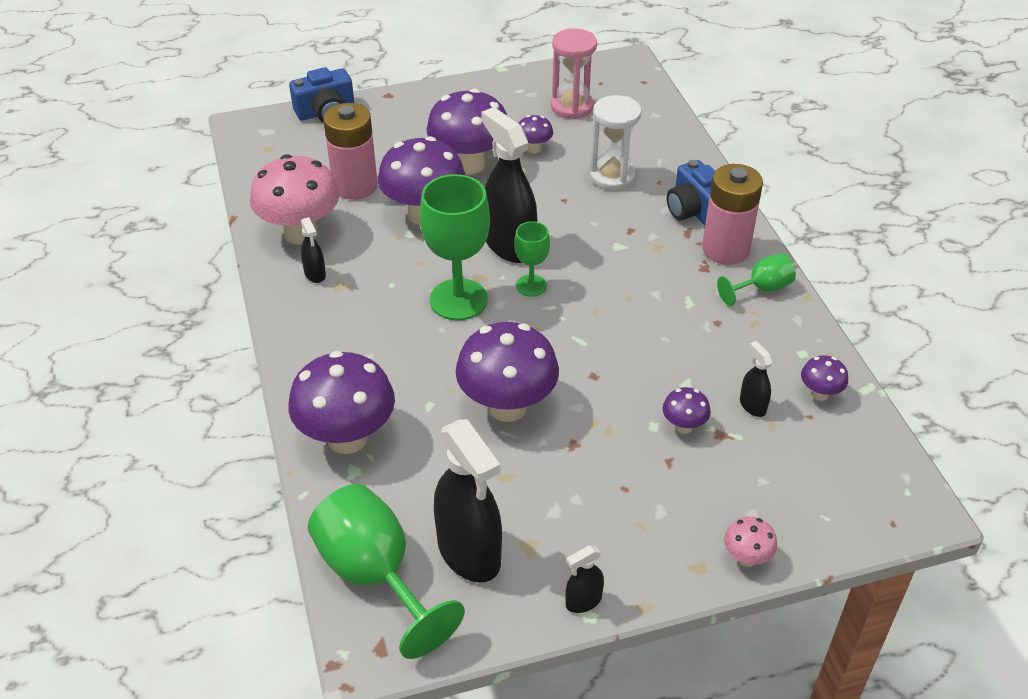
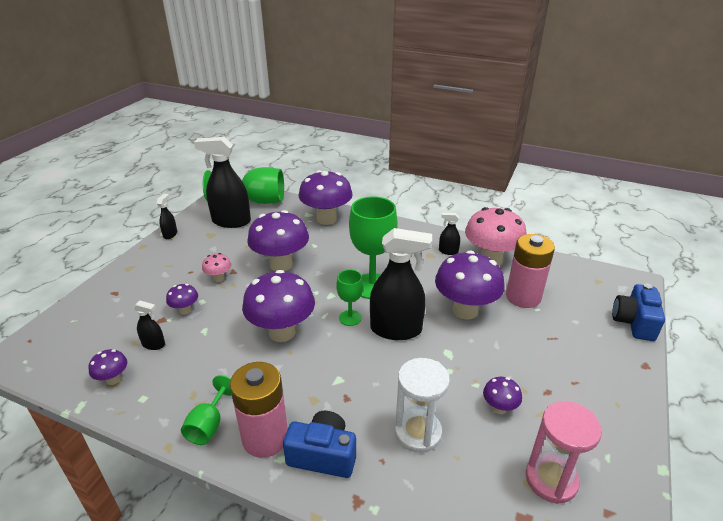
camera: 130 degrees right, 10 degrees down
(469, 164) = (506, 359): purple mushroom -> purple mushroom (282, 332)
(746, 558) = (107, 282): pink mushroom -> pink mushroom (219, 278)

